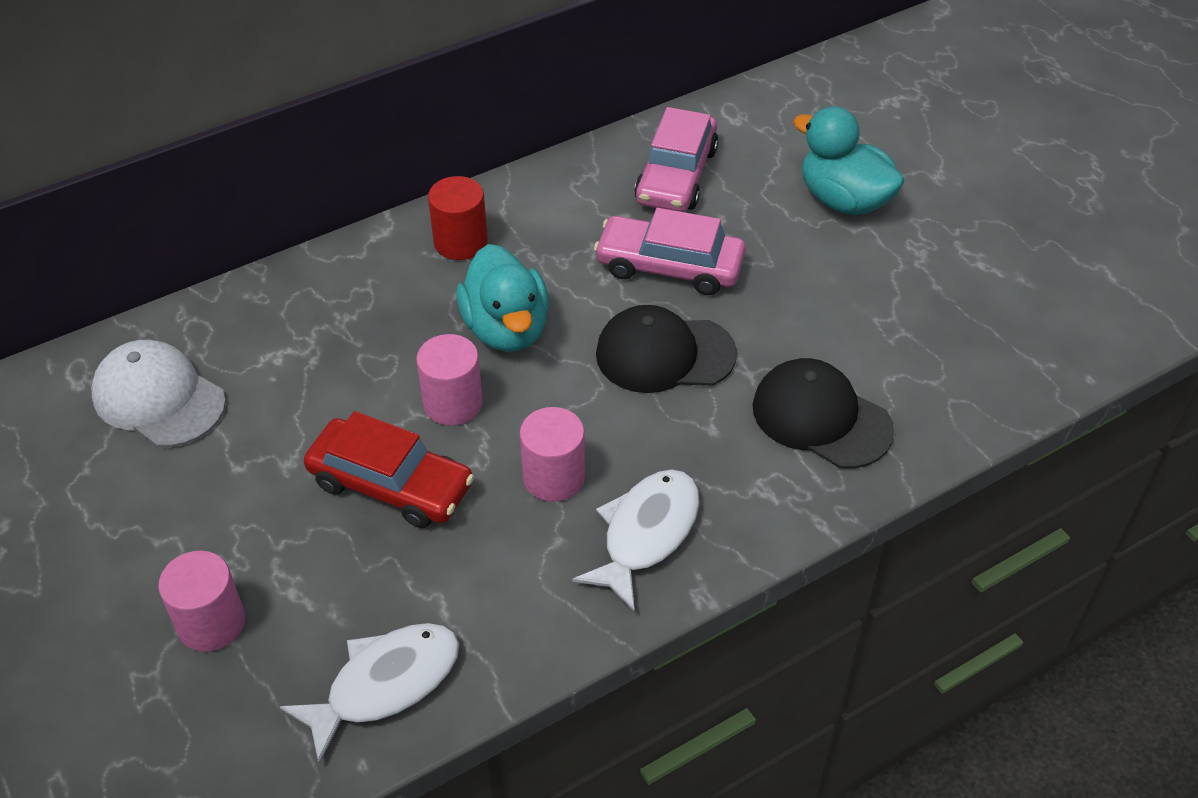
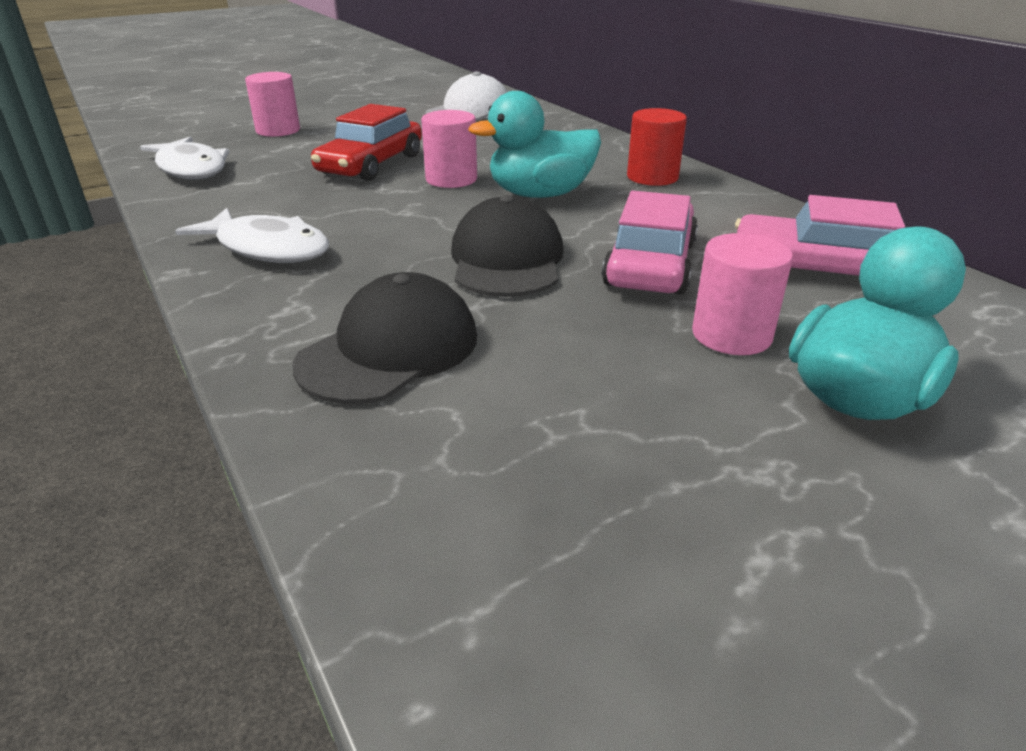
camera: 90 degrees right, 15 degrees down
(554, 477) = (355, 213): pink cylinder -> pink cylinder (731, 335)

